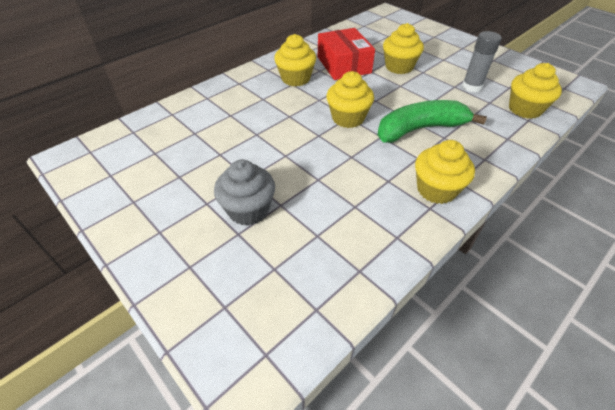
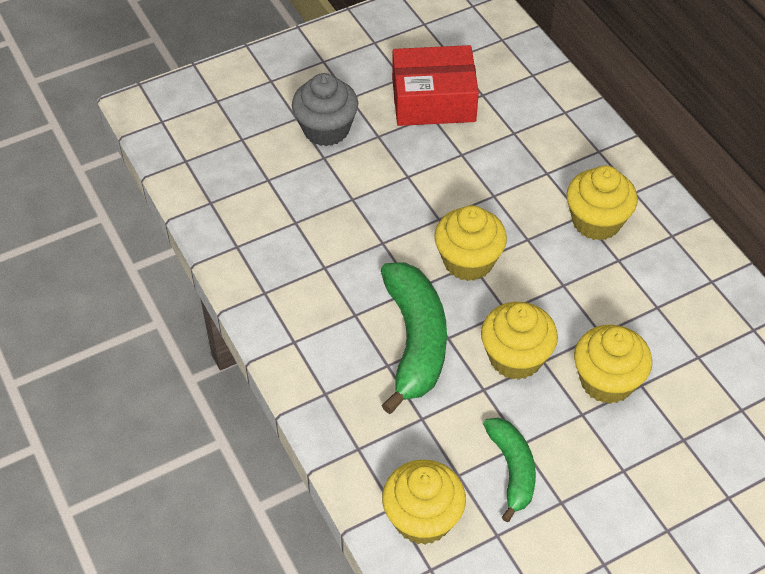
camera: 105 degrees right, 5 degrees up
(344, 65) = (630, 298): red box -> red box (433, 100)
(436, 189) = (290, 310): yellow cupcake -> yellow cupcake (515, 357)
(471, 87) = (512, 470): grey glue stick -> green banana

